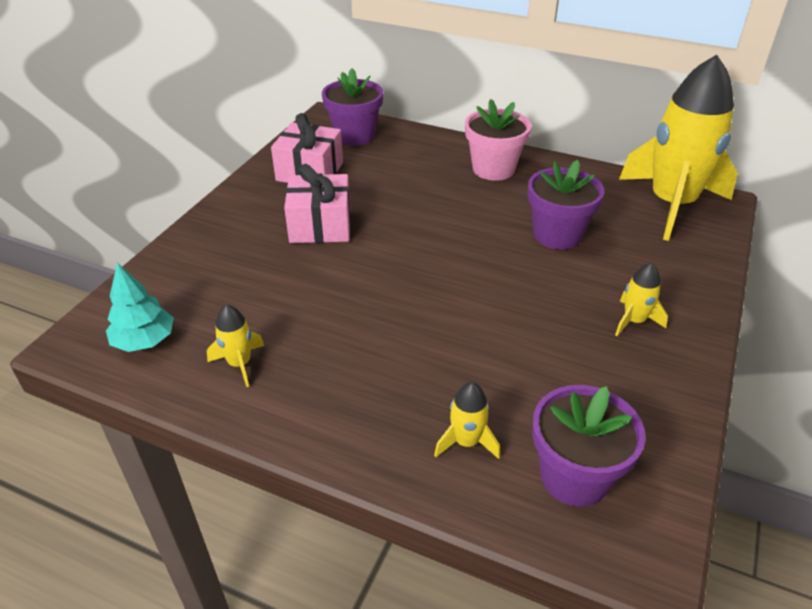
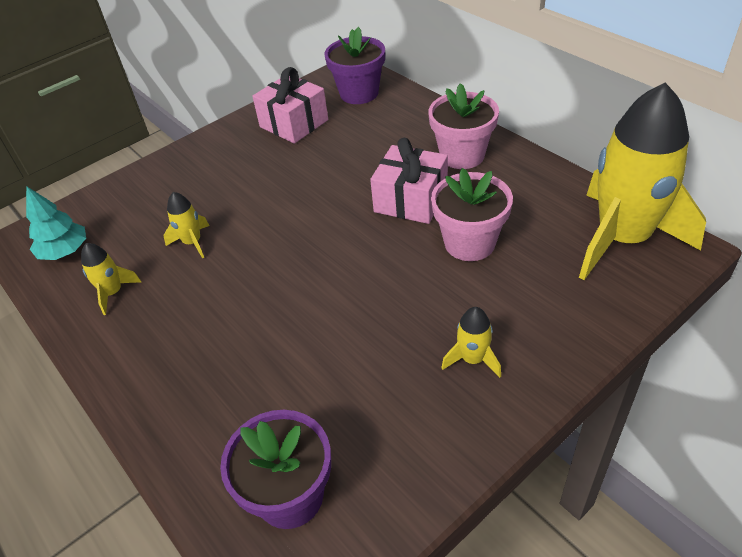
camera: 30 degrees right, 5 degrees up
(320, 225) = (263, 180): pink gift -> pink gift (411, 200)
(466, 441) = (227, 426): yellow rocket -> yellow rocket (192, 242)
(557, 235) = (469, 243): purple flower pot -> pink flower pot

